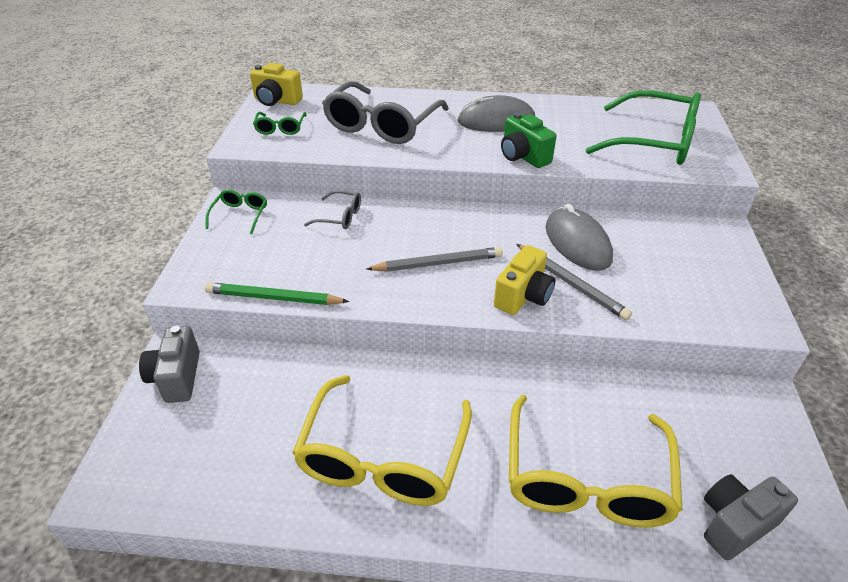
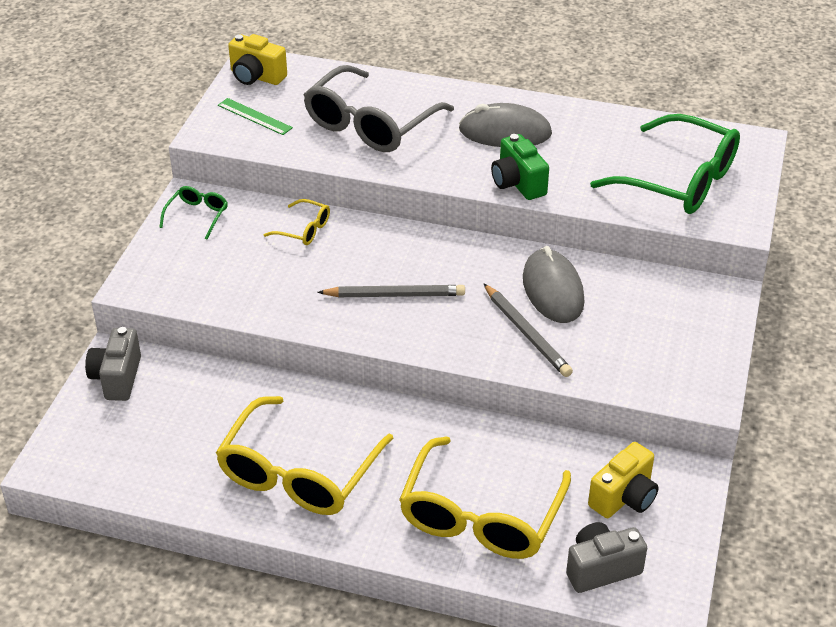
camera: 10 degrees right, 0 degrees up
(274, 298) = (219, 311): green pencil -> none
(280, 128) = (254, 116): green glasses -> green ruler
(340, 217) = (304, 230): grey glasses -> yellow glasses
(523, 296) = (471, 340): yellow camera -> yellow camera (624, 497)

